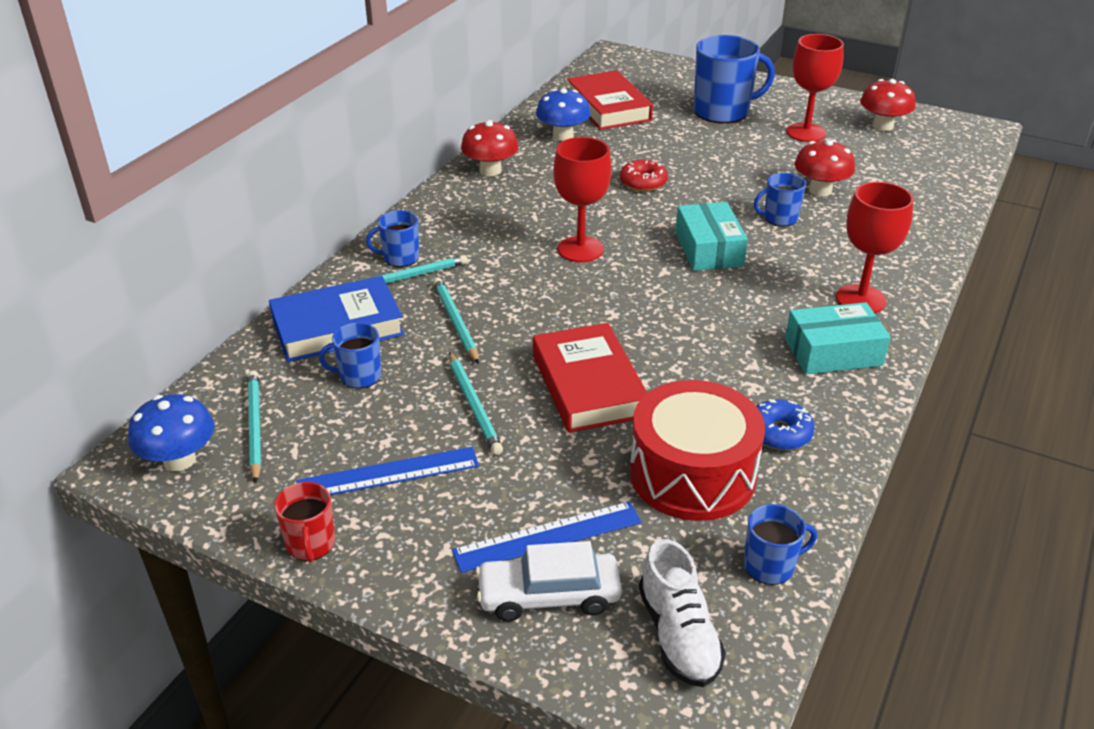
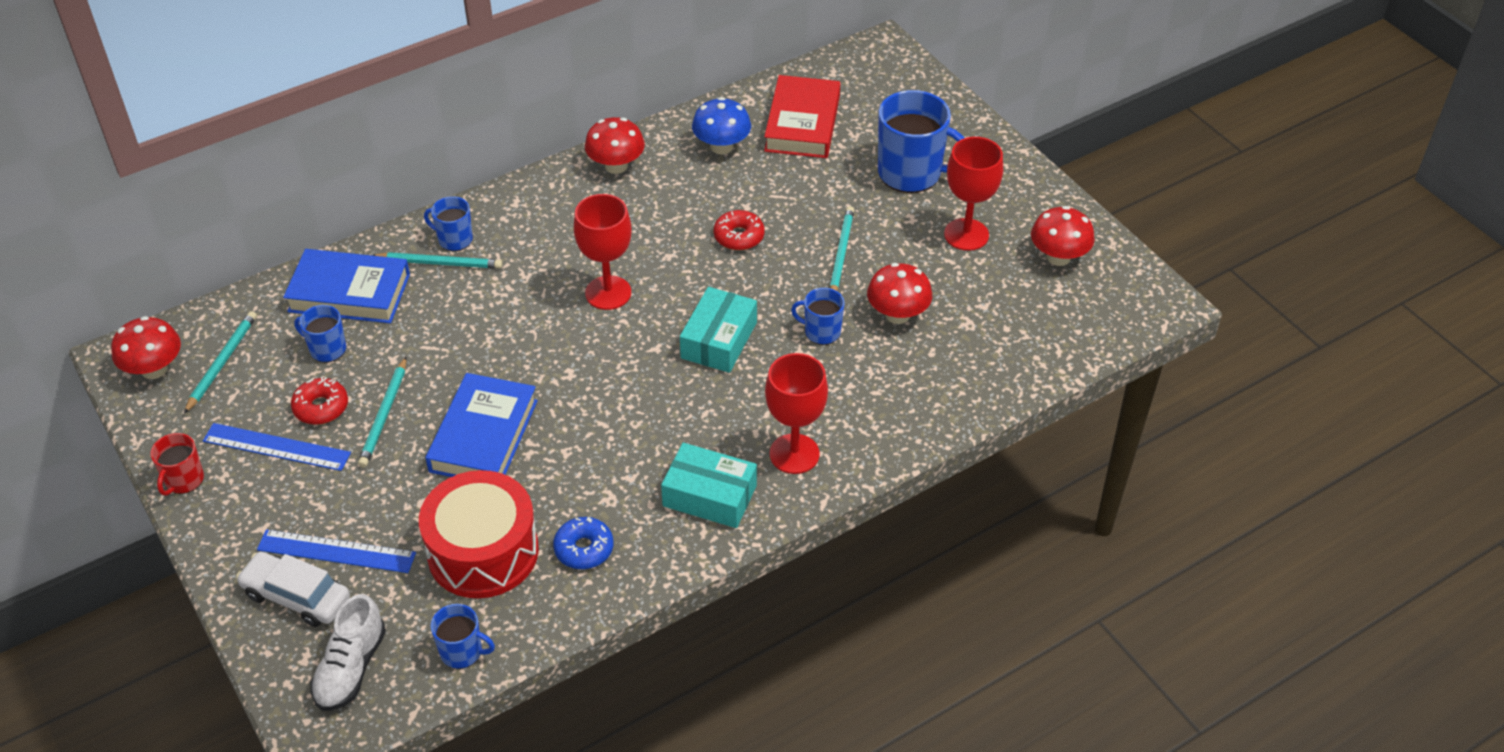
camera: 30 degrees right, 10 degrees up
(179, 460) = (154, 369): blue mushroom -> red mushroom
(402, 423) = (321, 407): none -> red donut
(455, 322) = (440, 327): turquoise pencil -> turquoise pencil (841, 254)
(588, 385) = (483, 436): red book -> blue book

